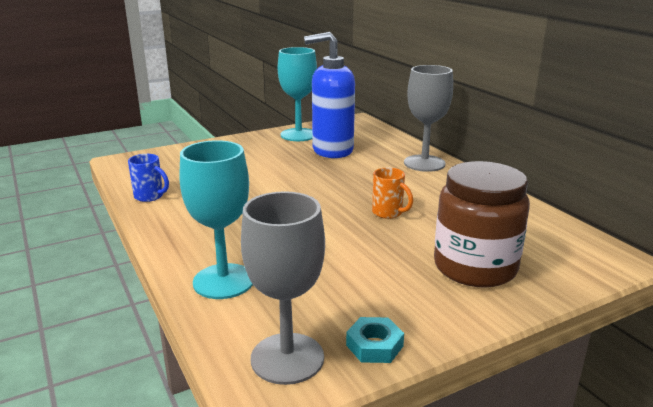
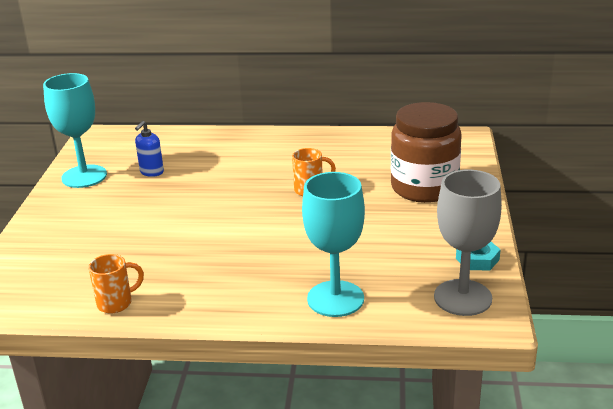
camera: 55 degrees left, 5 degrees up
(150, 196) = (116, 303): blue mug -> orange mug
(332, 150) = (151, 172): blue soap dispenser -> blue soap dispenser, size x0.44
(424, 163) = (242, 141): grey goblet -> none

